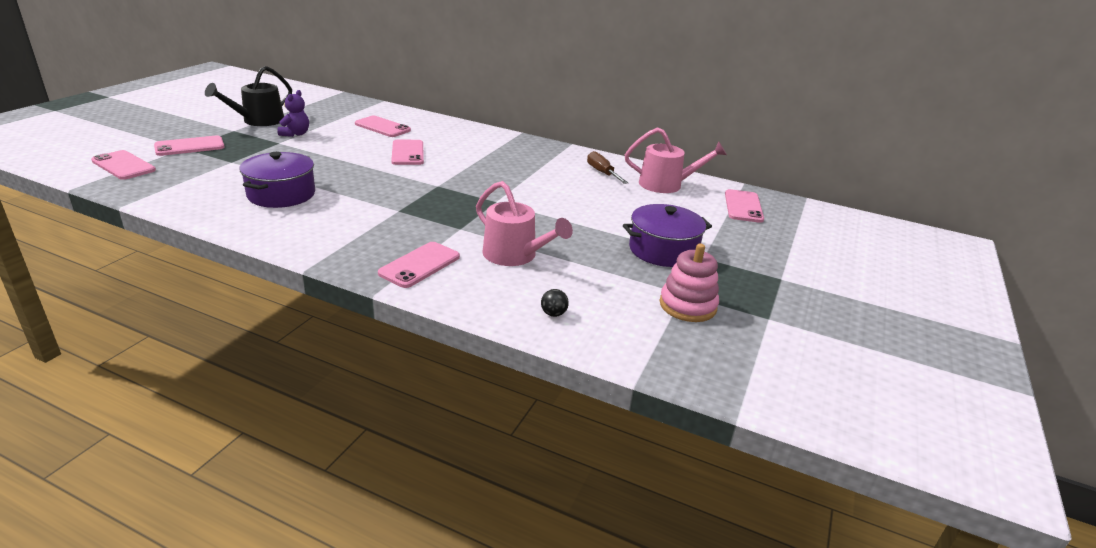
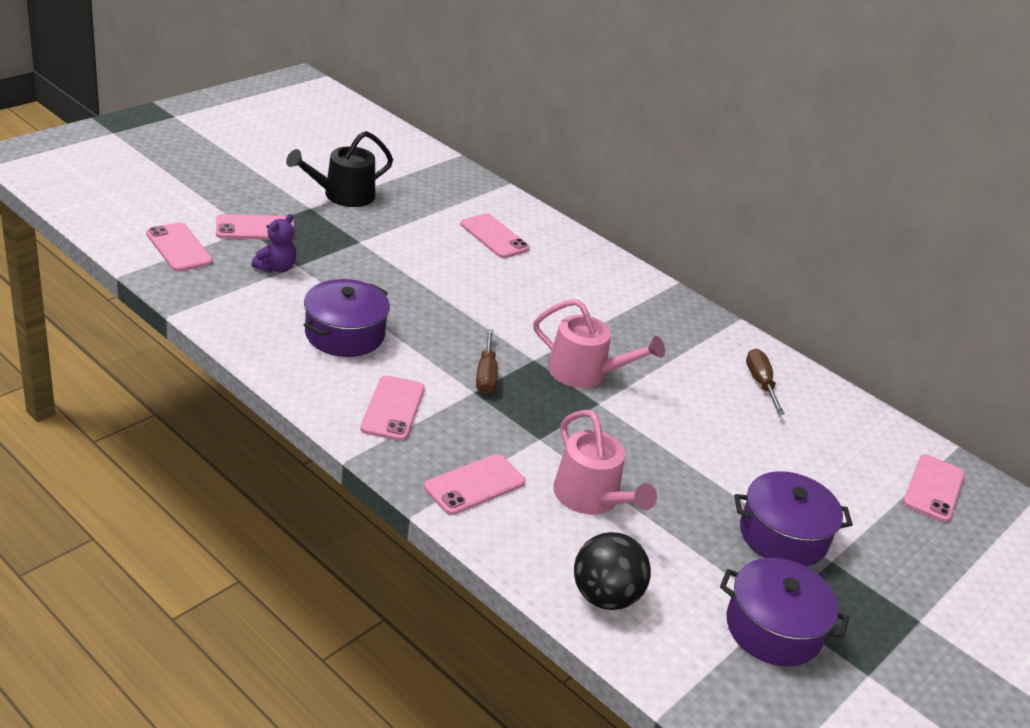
camera: 15 degrees right, 5 degrees up
(295, 134) = (383, 229): purple teddy bear -> purple teddy bear (276, 268)
(404, 199) = (486, 375): none -> brown screwdriver
(407, 153) = (513, 292): pink phone -> pink phone (393, 408)
(553, 314) = (605, 596): black ball -> black ball, size x2.31
(666, 184) = (841, 424): pink watering can -> pink watering can (584, 372)
(687, 306) = (773, 629): pink stacking toy -> purple pot

